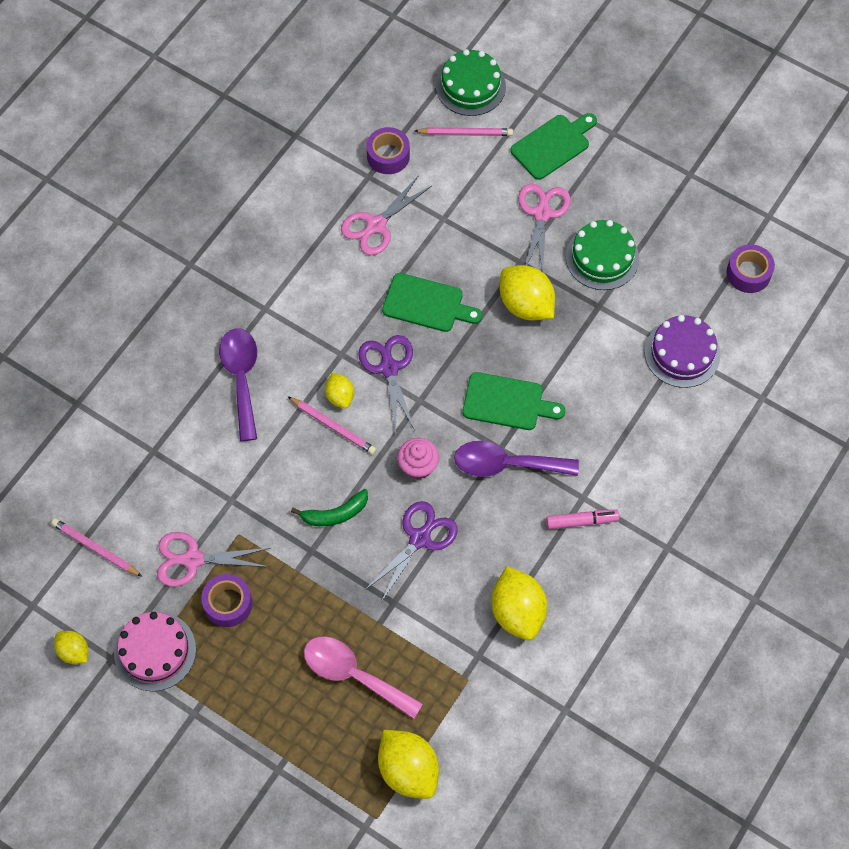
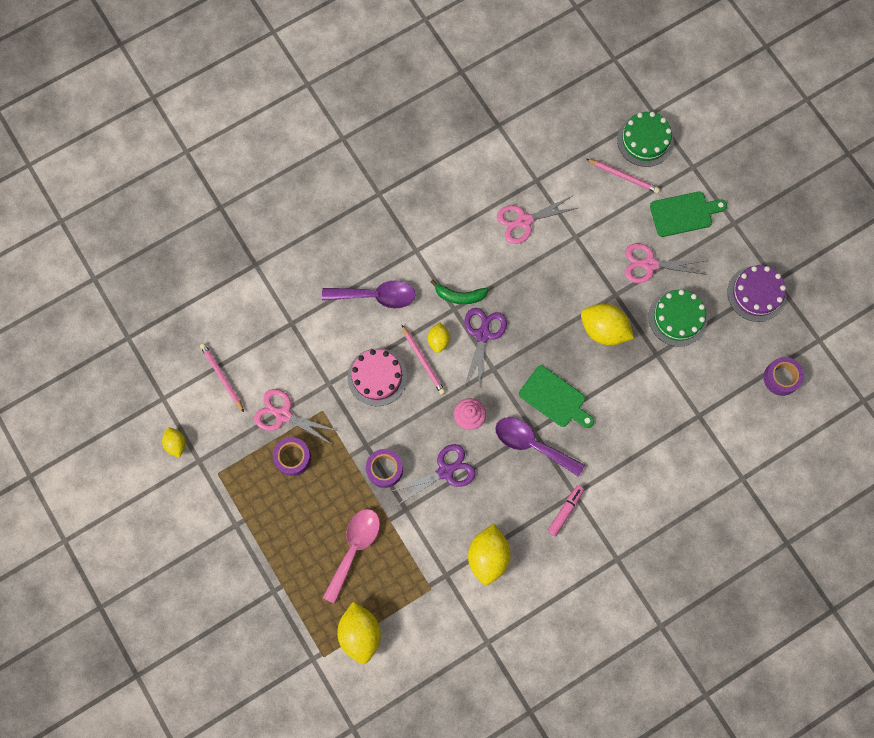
camera: 25 degrees right, 10 degrees up
(155, 651) = (229, 469): pink cake -> pink cake (377, 377)
(241, 378) = (376, 296): purple spoon -> purple spoon turned 75 degrees clockwise
(335, 514) = (395, 426): green banana -> green banana (460, 296)
(353, 675) = (354, 548): pink spoon -> pink spoon turned 60 degrees clockwise
(388, 156) = (558, 170): purple tape -> purple tape (384, 469)
(427, 304) = (532, 298): green cutting board -> none
(526, 305) = (603, 330): yellow lemon -> yellow lemon turned 45 degrees counterclockwise
(542, 214) = (650, 264): pink scissors -> pink scissors turned 120 degrees counterclockwise
(581, 521) = (565, 511): pink marker -> pink marker turned 75 degrees counterclockwise
(682, 353) = (700, 418): purple cake -> purple cake (756, 293)

